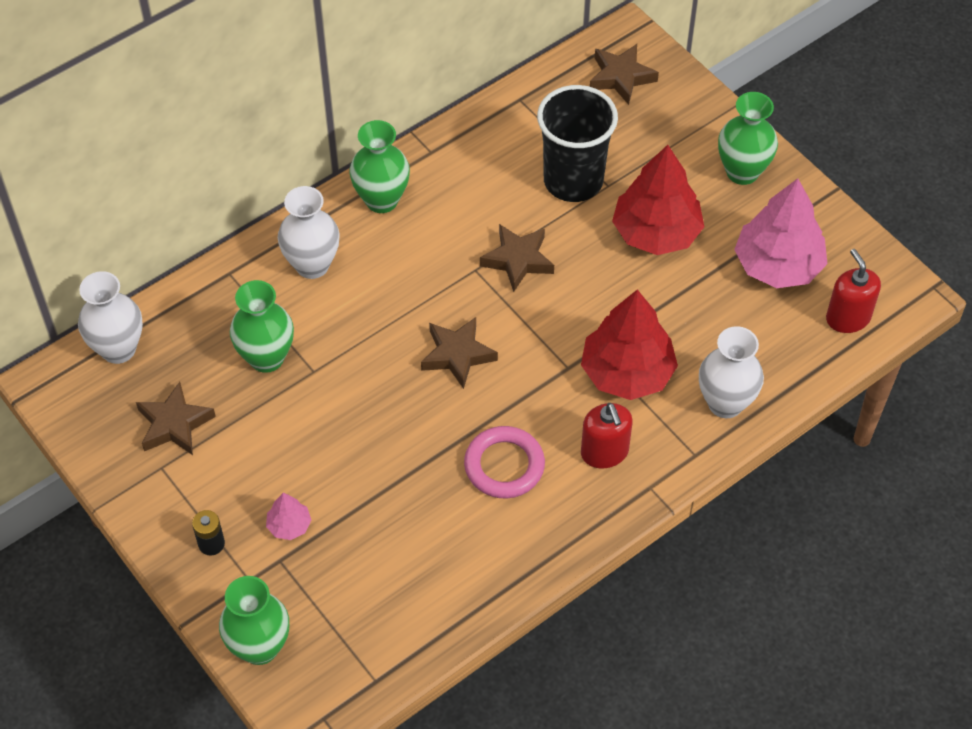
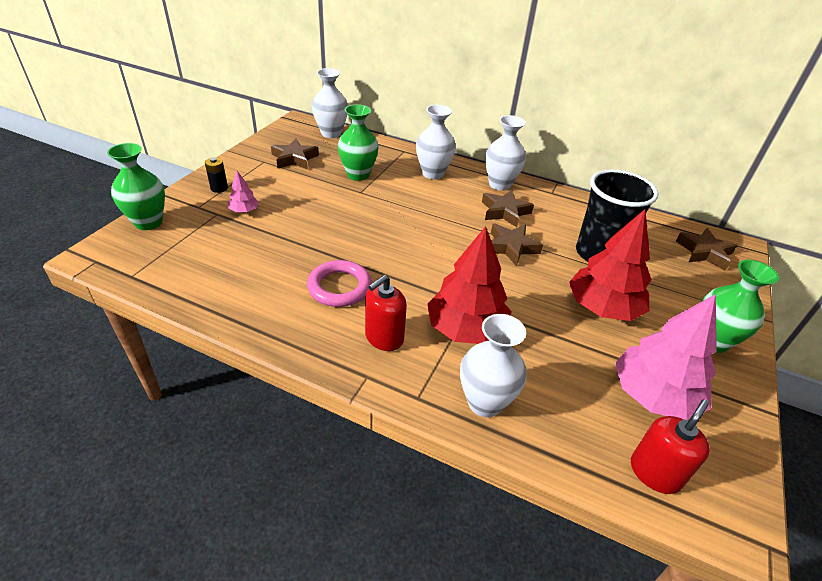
camera: 60 degrees right, 15 degrees down
(381, 200) = (500, 184): green vase -> white vase
(457, 355) = (415, 241): brown star -> brown star (505, 212)

